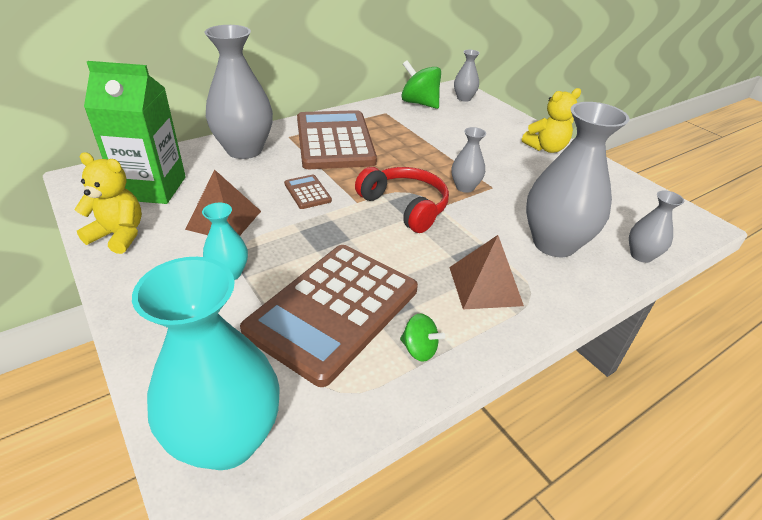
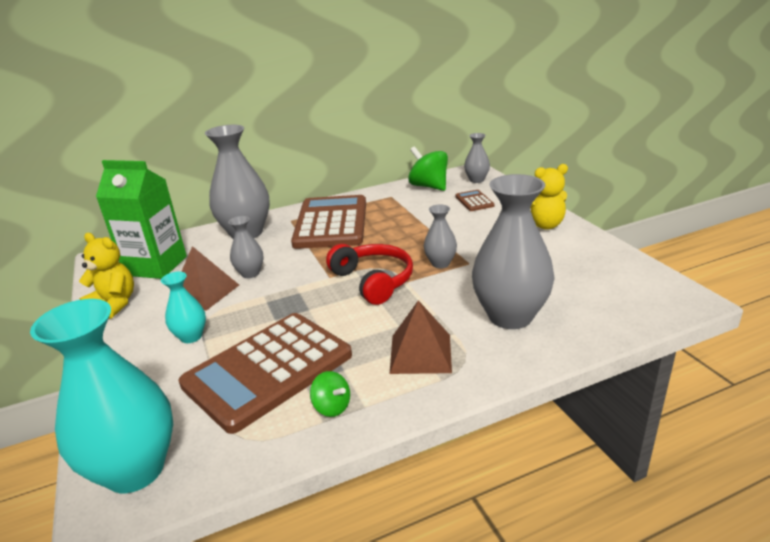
camera: 15 degrees right, 10 degrees down
(307, 192) = (287, 269): brown calculator -> brown calculator (474, 201)
(641, 255) = (601, 329): grey vase -> grey vase (250, 273)

